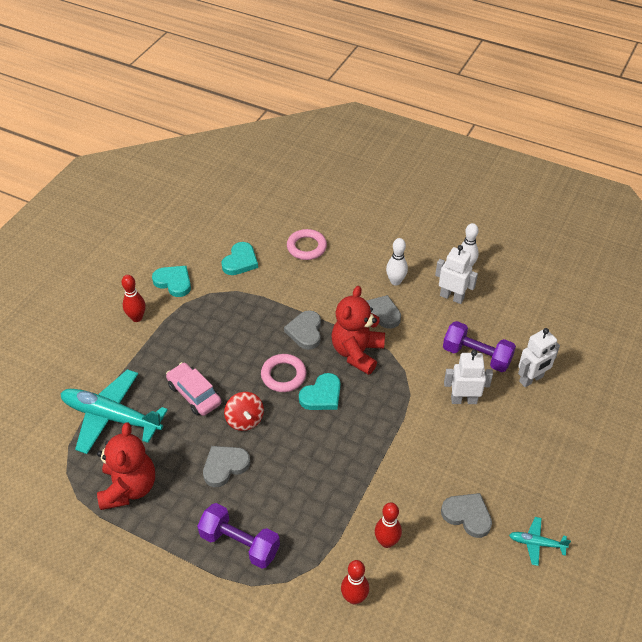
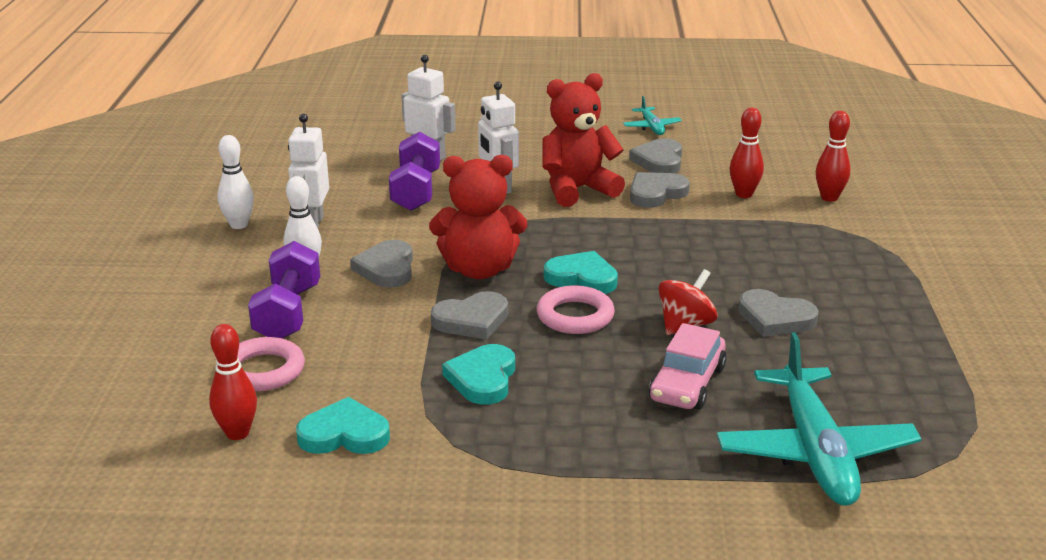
camera: 115 degrees left, 20 degrees down
(129, 488) = (902, 385): red teddy bear -> red teddy bear (577, 189)
(137, 318) = (584, 512): red bowling pin -> red bowling pin (237, 433)
(174, 282) = (455, 499): turquoise heart -> turquoise heart (483, 379)
(240, 543) = (862, 276): purple dumbbell -> purple dumbbell (288, 313)
(413, 486) = (656, 193): none -> grey heart

